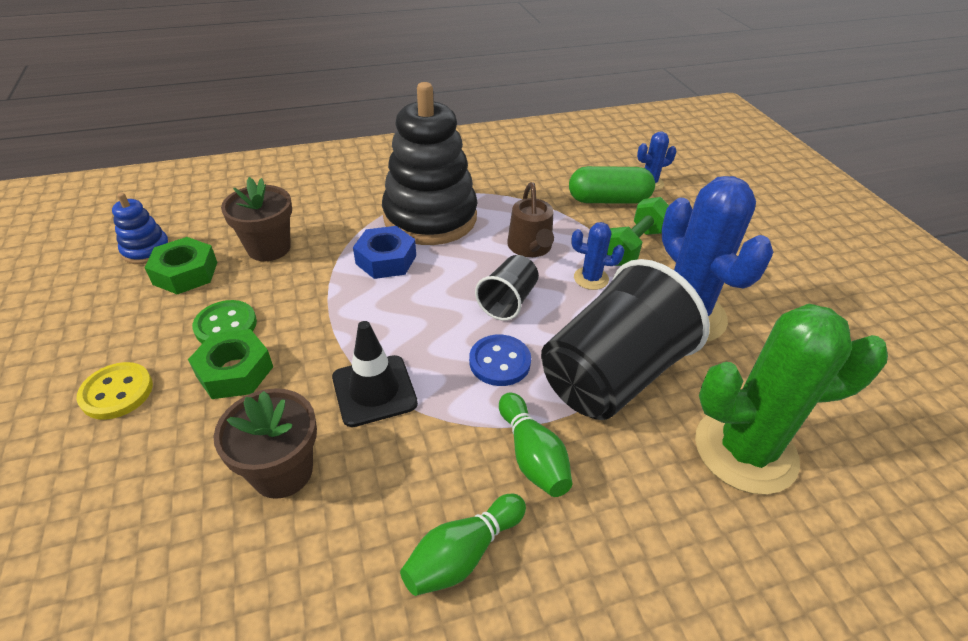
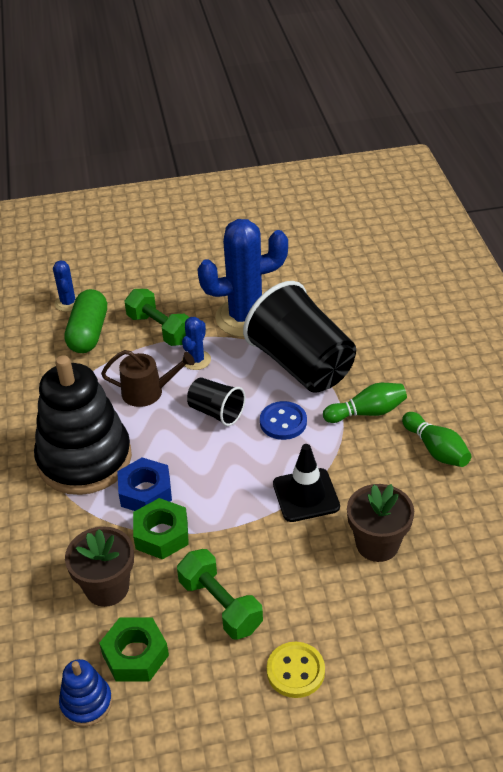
camera: 80 degrees left, 0 degrees up
(226, 325) = (220, 605): green button -> green dumbbell
(235, 371) = (278, 588): green nut -> green nut (161, 534)
(745, 450) = (366, 317): green cactus -> none

